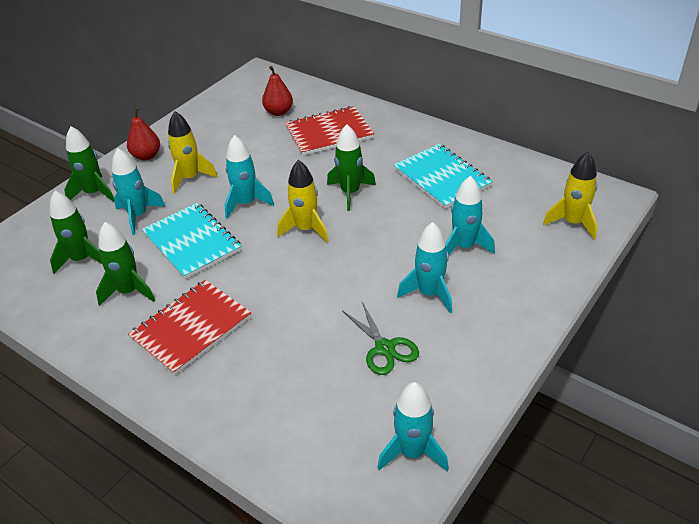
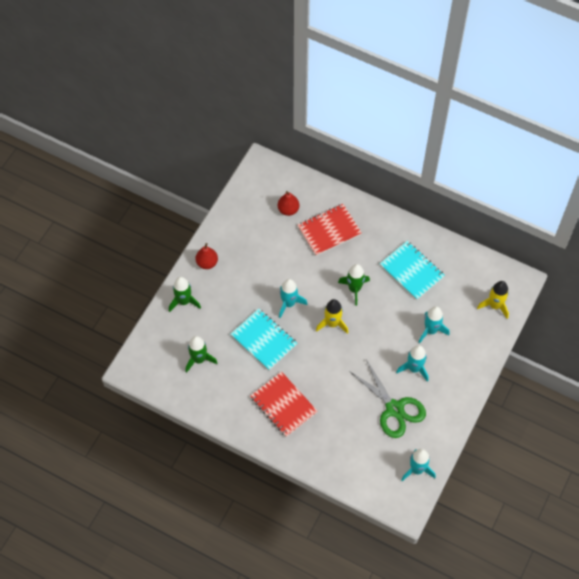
camera: 10 degrees left, 20 degrees up
(129, 291) = (238, 382): green rocket -> none
(138, 216) = (221, 320): turquoise rocket -> none
(190, 178) = (245, 282): yellow rocket -> none
(191, 328) = (283, 405): red notebook -> red notebook turned 75 degrees counterclockwise
(384, 348) = (394, 409): green scissors -> green scissors, size x1.64

